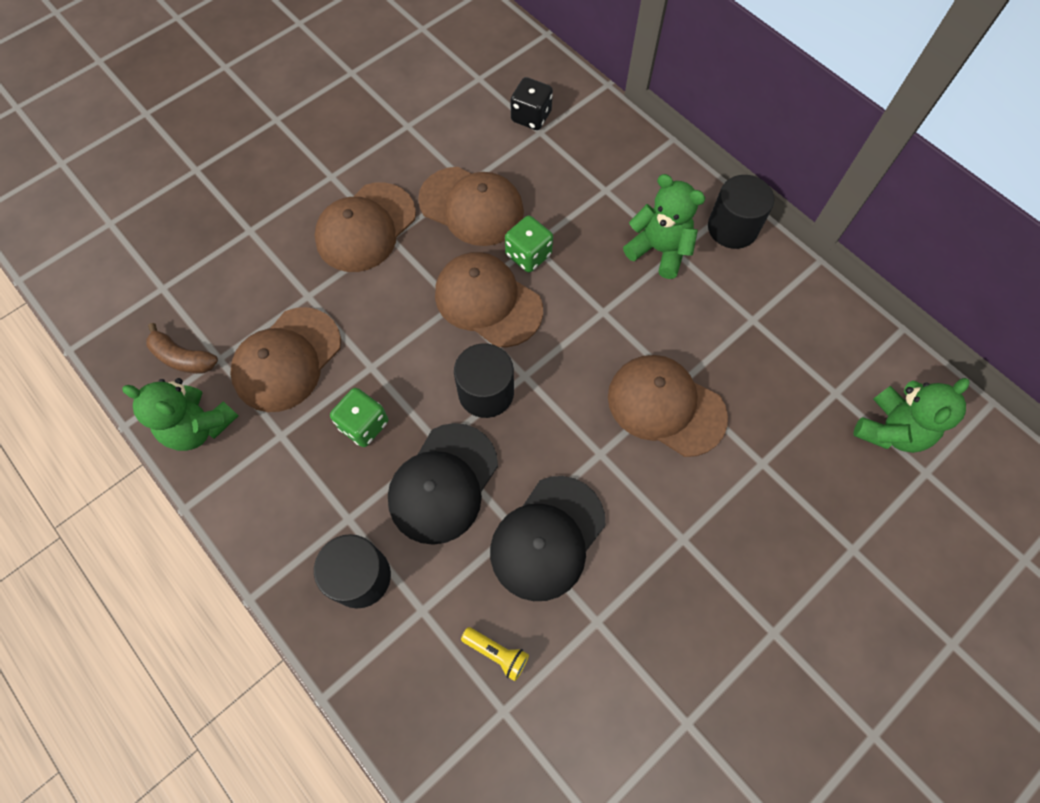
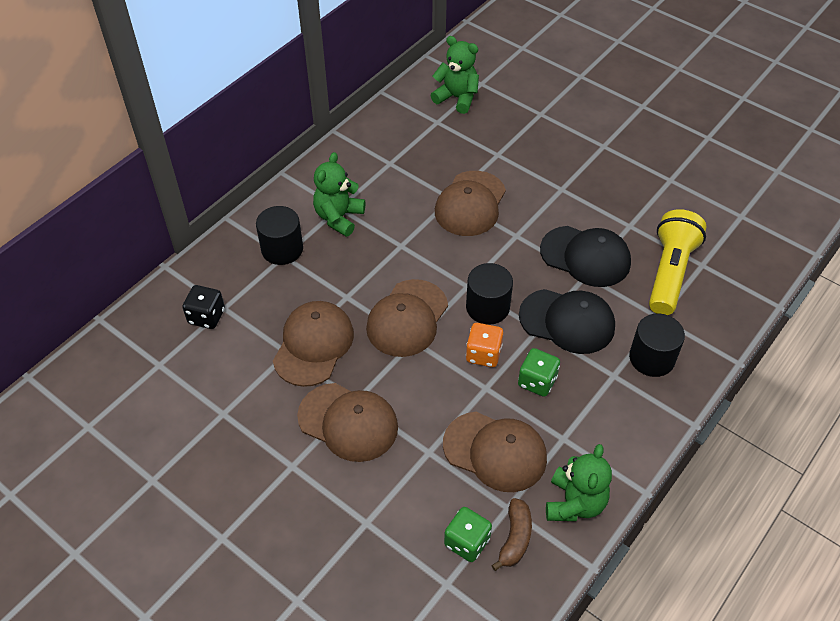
camera: 100 degrees left, 15 degrees down
(417, 373) = (483, 354): none -> orange dice
(497, 653) = (669, 273): yellow flashlight -> yellow flashlight, size x2.38
(528, 255) = (357, 298): green dice -> green dice (467, 542)
(732, 228) = (311, 177): black cylinder -> black cylinder (282, 249)

